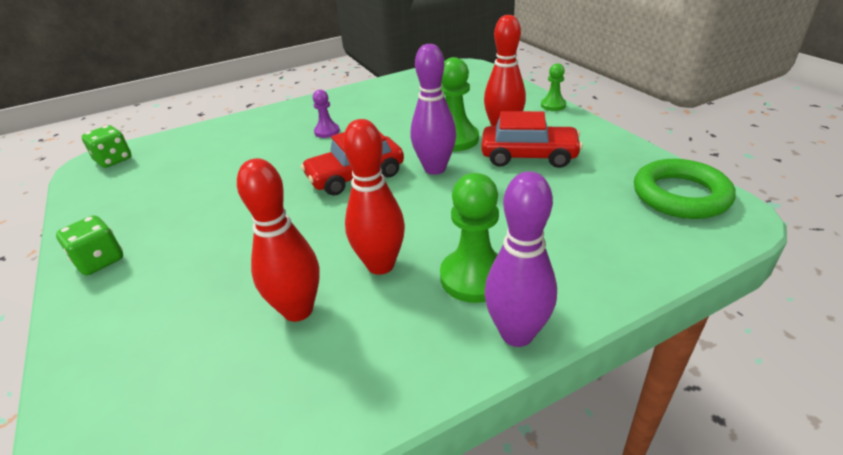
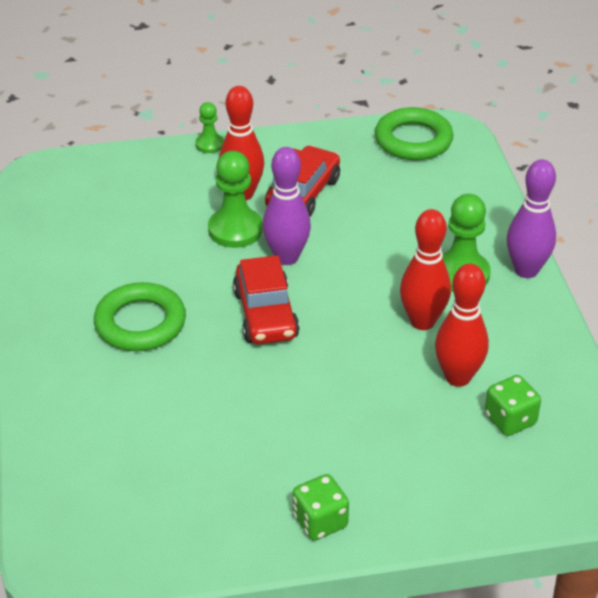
camera: 75 degrees left, 5 degrees up
(114, 160) = (69, 540): green dice -> green dice (510, 420)
(327, 131) = (140, 323): purple pawn -> green ring

